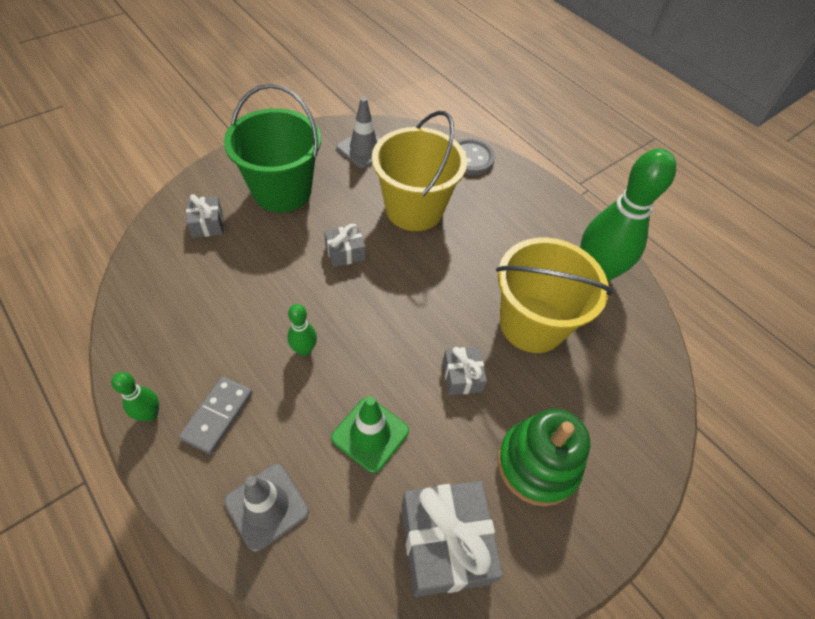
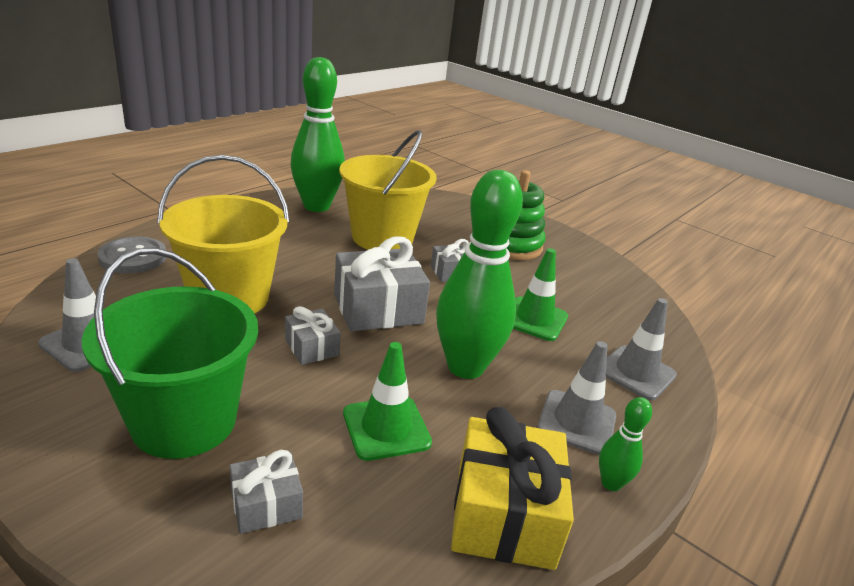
camera: 100 degrees left, 25 degrees down
(154, 334) = (504, 514): none -> yellow gift
(217, 415) = (576, 422): grey domino -> grey traffic cone
(249, 285) = (386, 428): none -> green traffic cone
(304, 350) = (465, 367): green bowling pin -> green bowling pin, size x2.27
(445, 543) = (594, 283): grey gift -> grey gift (378, 308)

